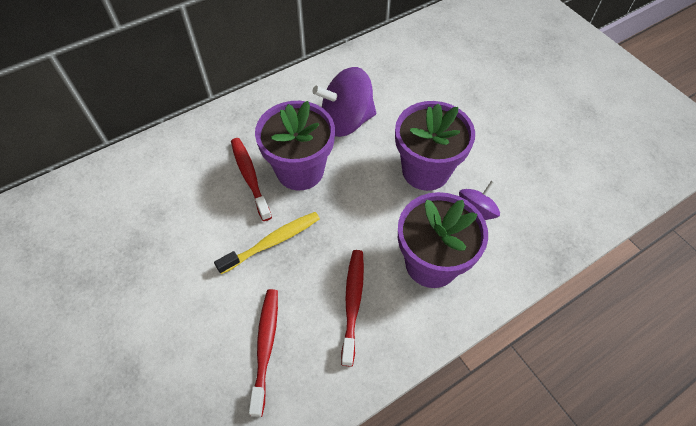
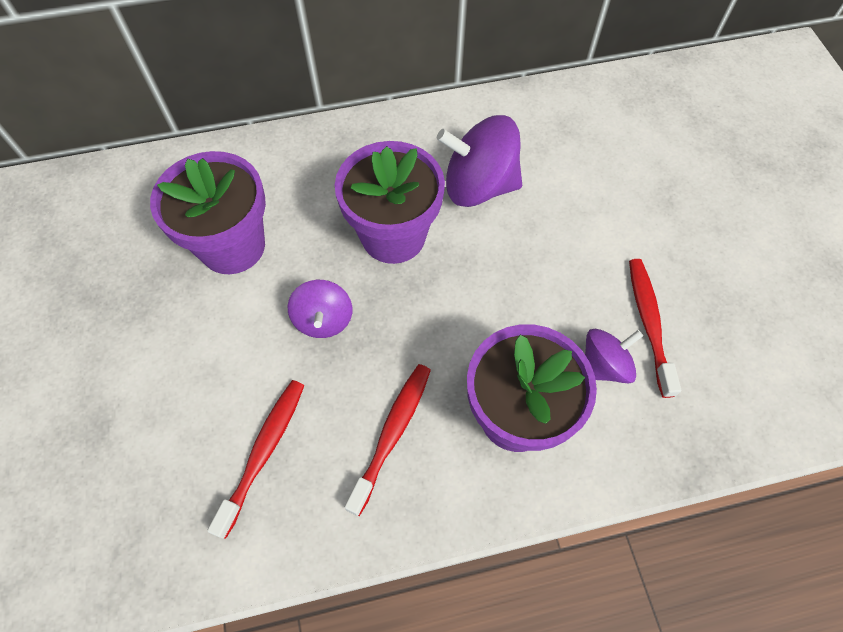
camera: 20 degrees right, 5 degrees up
(250, 177) = (328, 226): red toothbrush -> red toothbrush (648, 323)
(273, 242) = (323, 320): yellow toothbrush -> purple spinning top
(425, 170) = (559, 285): purple flower pot -> purple flower pot (232, 246)

